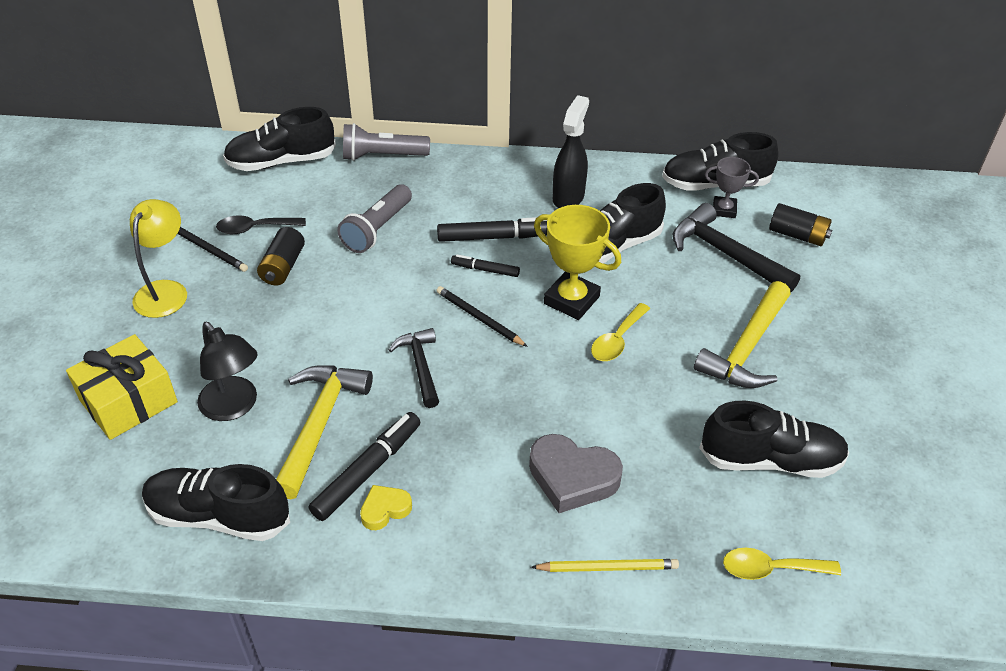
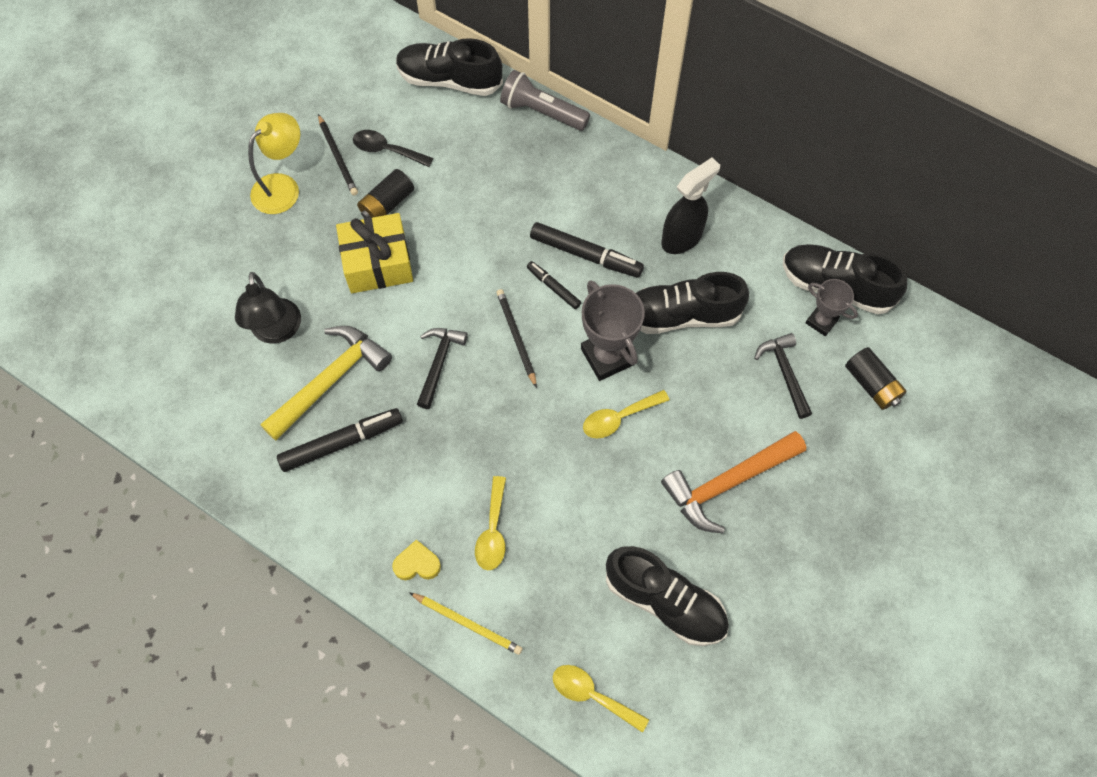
camera: 30 degrees right, 20 degrees up
(129, 401) = (204, 287): yellow gift -> yellow gift (378, 263)
(219, 516) = (216, 426): black shoe -> none
(377, 229) = (488, 198): grey flashlight -> none
(385, 509) = (335, 484): yellow heart -> yellow heart (417, 564)
(571, 300) = (607, 356): yellow trophy -> grey trophy
(572, 477) = (493, 531): grey heart -> yellow spoon
(725, 254) = (784, 373): black hammer -> black hammer, size x0.63
(746, 348) = (727, 483): yellow hammer -> orange hammer

